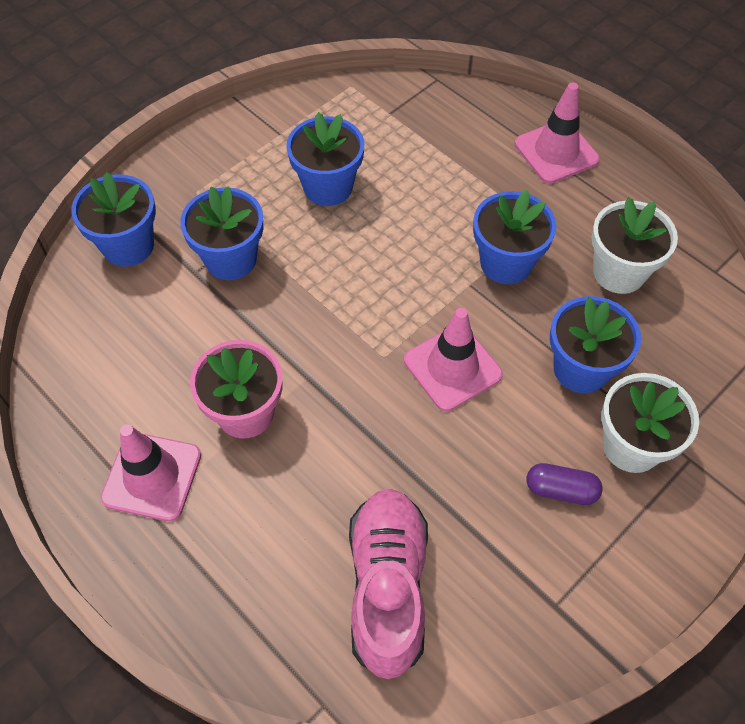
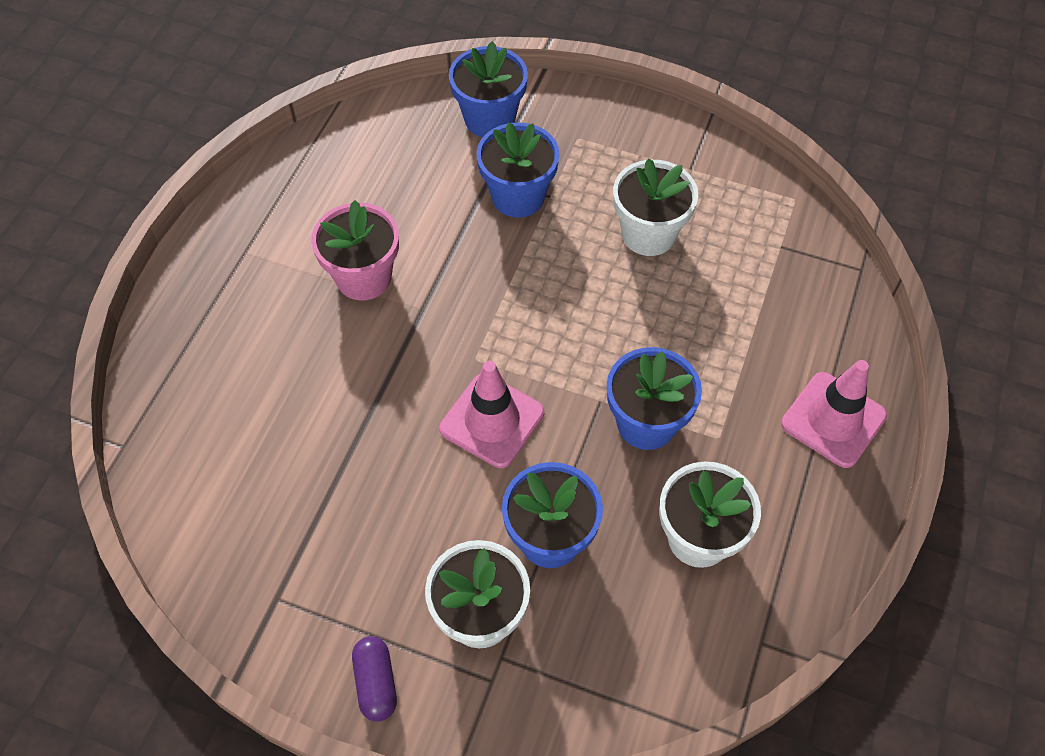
camera: 65 degrees right, 0 degrees up
(152, 476) = (274, 241): pink traffic cone -> none
(328, 187) = (648, 234): blue flower pot -> white flower pot
(388, 587) = (243, 452): pink shoe -> none
(561, 490) = (399, 564): purple capsule -> purple capsule (376, 683)

